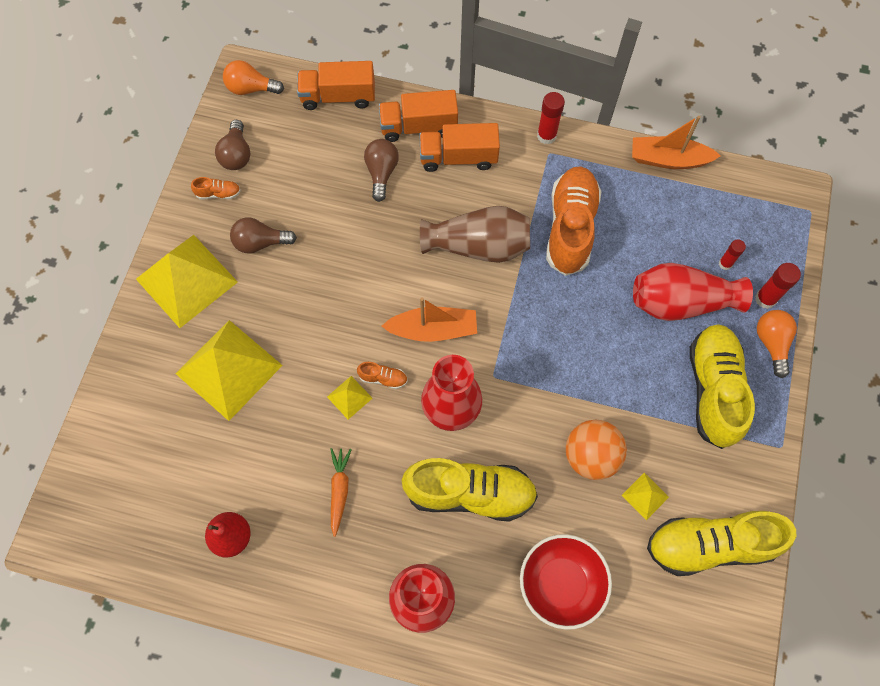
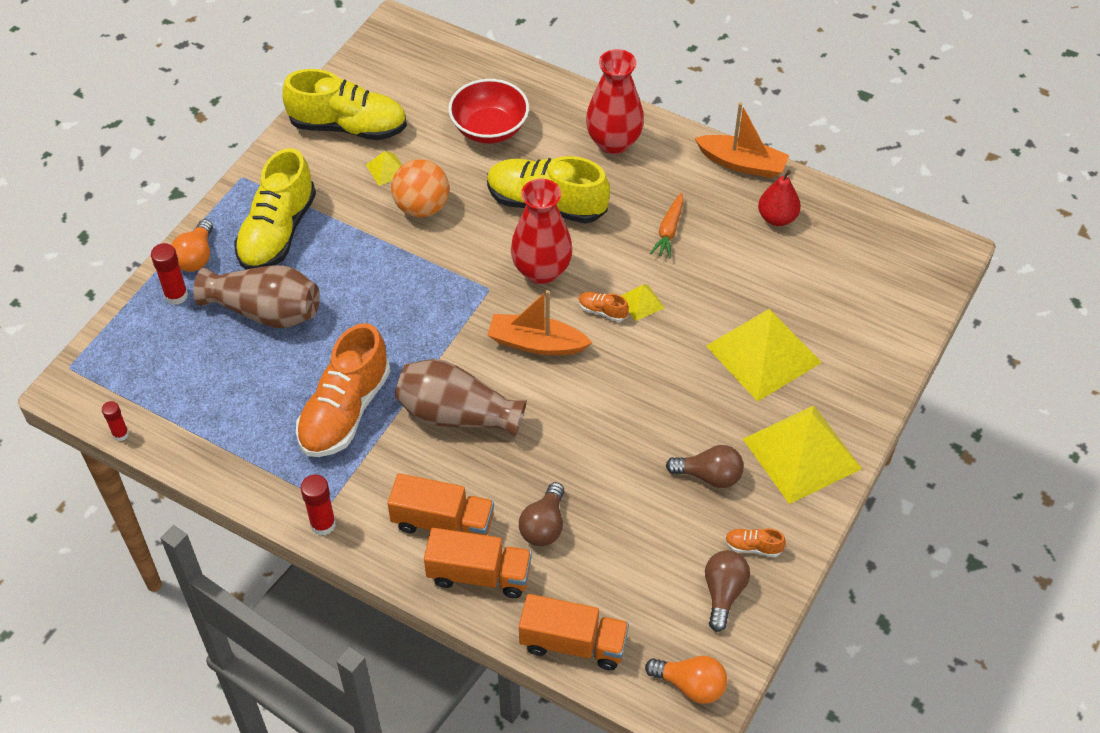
camera: 165 degrees left, 15 degrees down
(668, 159) = (192, 460): orange boat -> orange boat (742, 163)
(680, 302) = (265, 311): red vase -> brown vase
(725, 264) = (196, 337): red glue stick -> red glue stick (120, 434)

